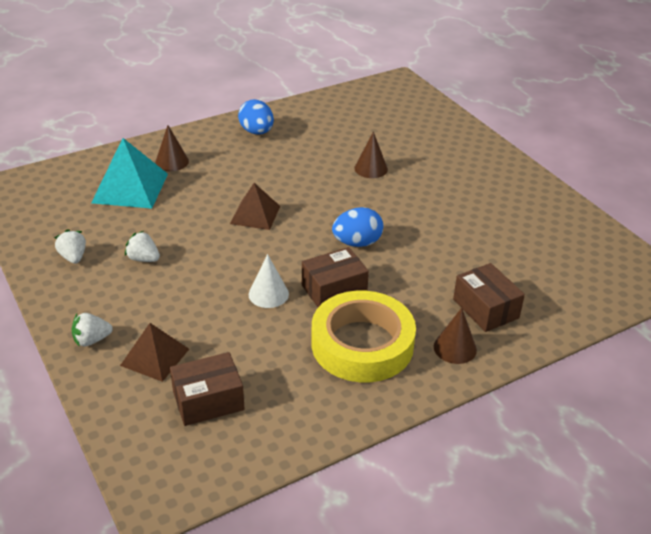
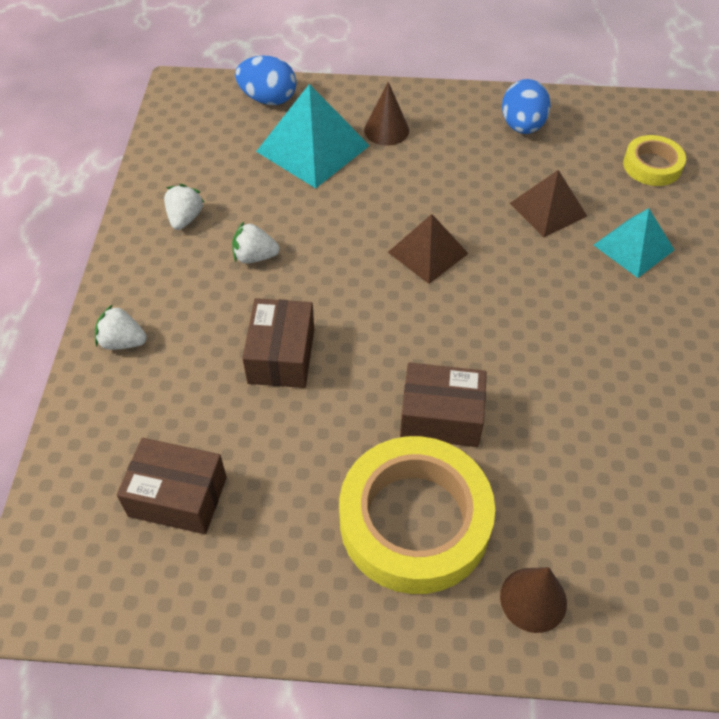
camera: 35 degrees right, 15 degrees up
(143, 259) = (255, 257): white strawberry -> white strawberry turned 60 degrees counterclockwise
(155, 357) = (168, 401): brown pyramid -> brown pyramid (548, 209)
(268, 294) = (356, 380): white cone -> none
(348, 126) = (652, 166): none -> yellow tape
(357, 243) = (526, 358): blue egg -> blue egg (268, 99)
(371, 168) = (633, 247): brown cone -> turquoise pyramid
(485, 309) = (627, 560): brown box -> brown box (281, 355)

